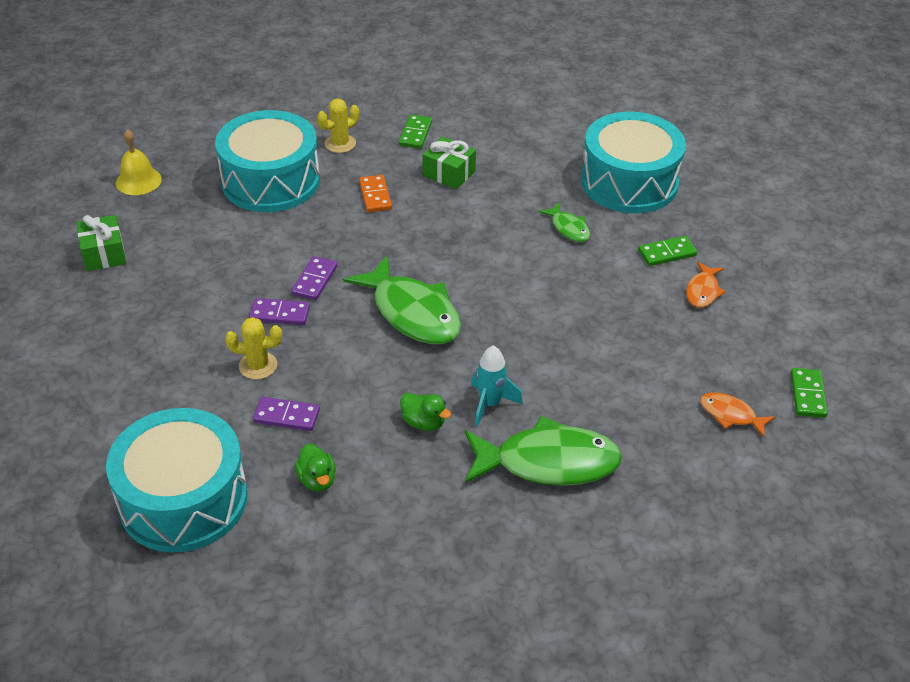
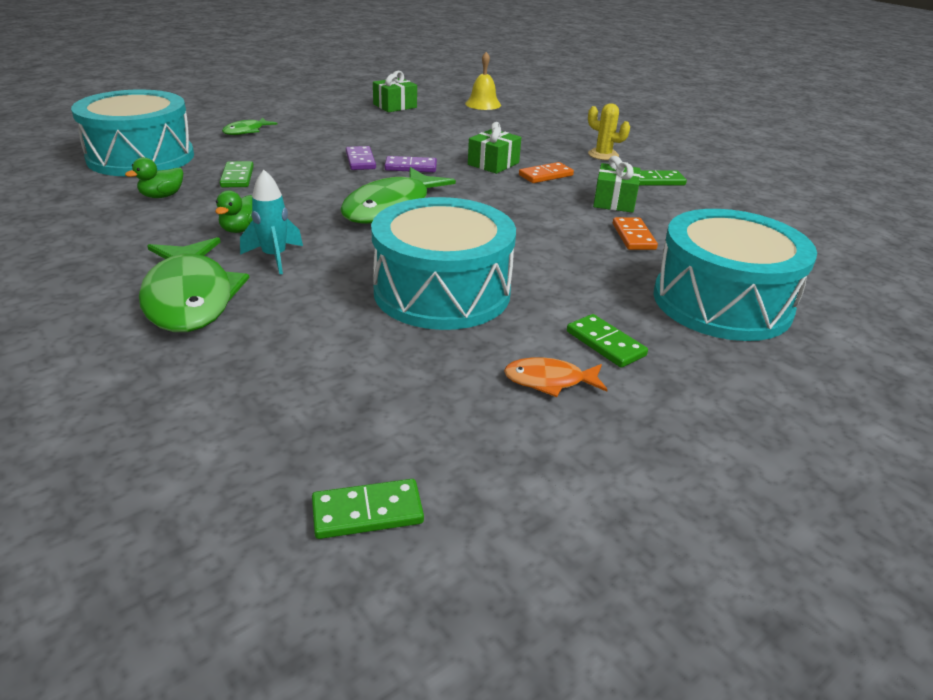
camera: 70 degrees right, 10 degrees down
(258, 366) = (294, 161): yellow cactus -> none
(271, 181) = (525, 139): turquoise drum -> turquoise drum (442, 291)
(287, 416) = (237, 177): purple domino -> green domino
(331, 221) = (493, 164): none -> green gift
(518, 186) = (633, 236): none -> orange domino
(568, 228) = (590, 271): green fish -> green fish (246, 131)
(731, 415) = (298, 428): orange fish -> none

